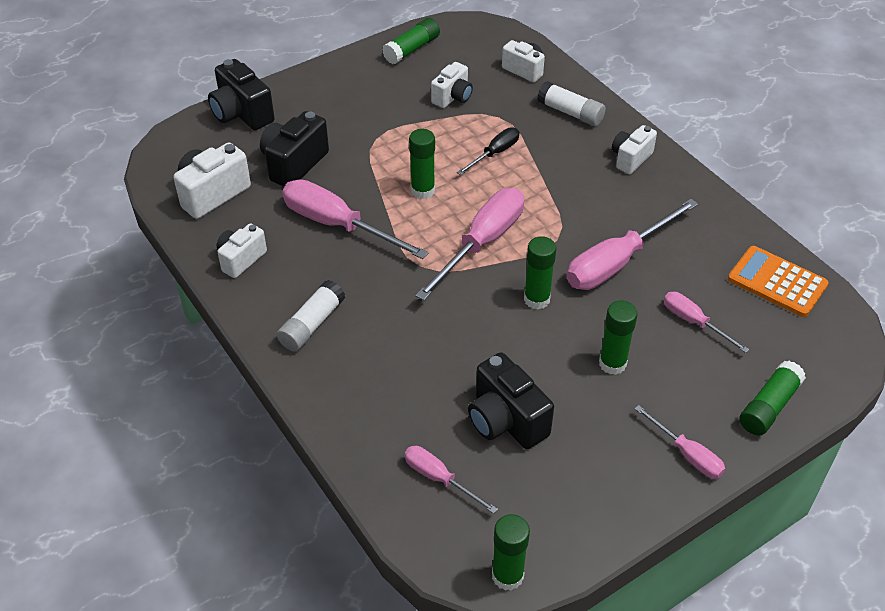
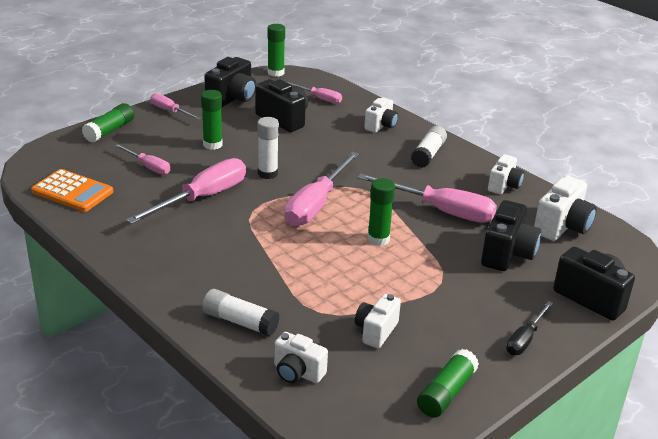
camera: 170 degrees right, 15 degrees down
(495, 153) = (317, 275): black screwdriver -> black screwdriver (525, 339)
(536, 299) = (267, 174): green glue stick -> white glue stick
(587, 487) = (232, 98): none -> black camera
(630, 159) = (179, 278): white camera -> white camera (381, 126)

